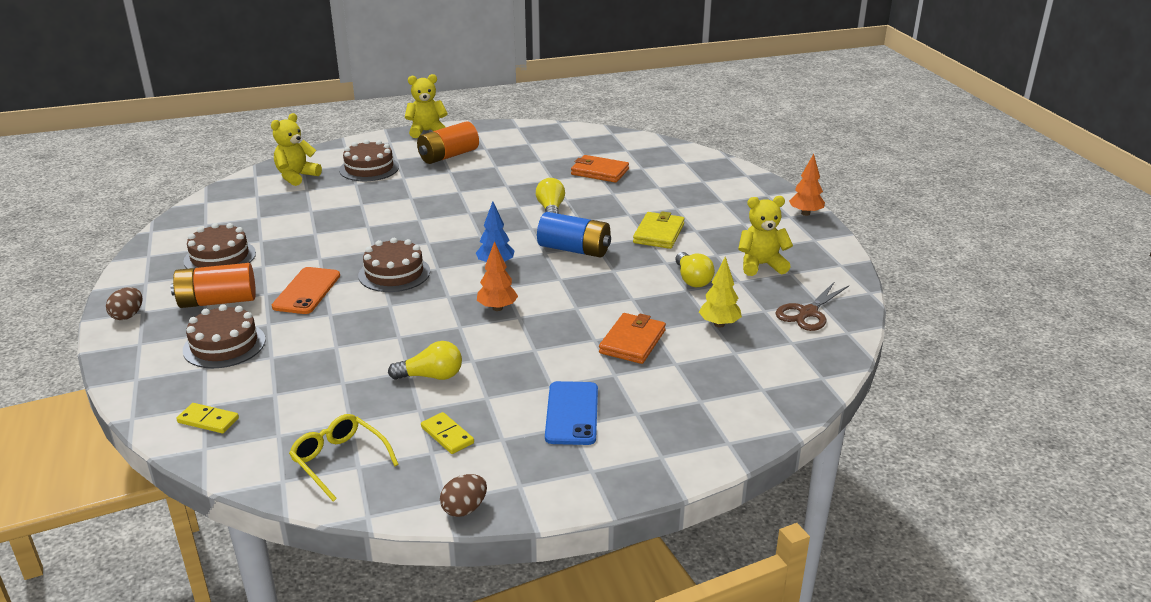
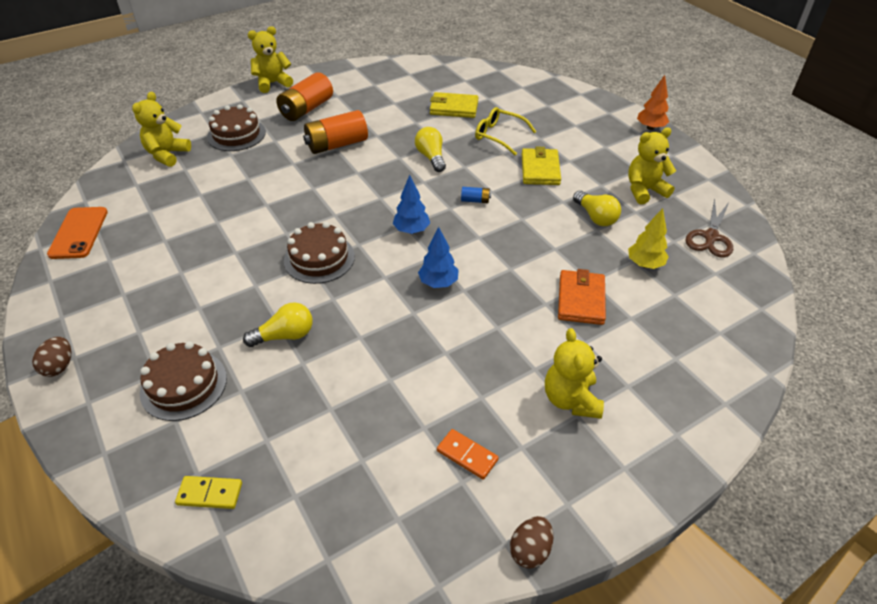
camera: 15 degrees left, 15 degrees up
(217, 301) = (151, 328): orange battery -> orange battery (337, 145)
(220, 257) = (130, 269): brown cake -> none
(307, 291) = (241, 297): orange phone -> orange phone (79, 233)
(339, 461) = (375, 517): yellow glasses -> yellow glasses (499, 136)
(431, 376) = (415, 381): yellow light bulb -> yellow light bulb (285, 335)
(447, 435) = (467, 455): yellow domino -> orange domino
(497, 308) = (438, 283): orange tree -> blue tree
(572, 413) = (571, 399): blue phone -> yellow teddy bear
(574, 250) = (475, 200): blue battery -> blue battery, size x0.44
(599, 172) = (454, 108): orange wallet -> yellow wallet

